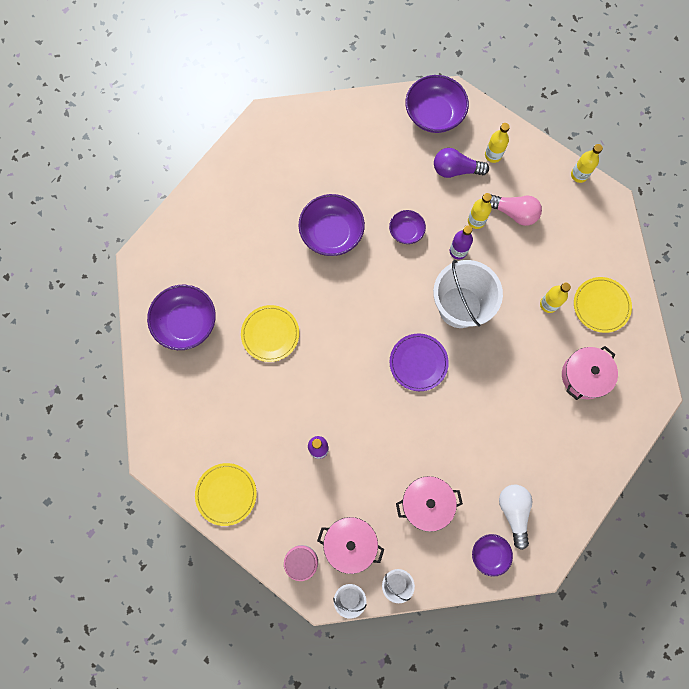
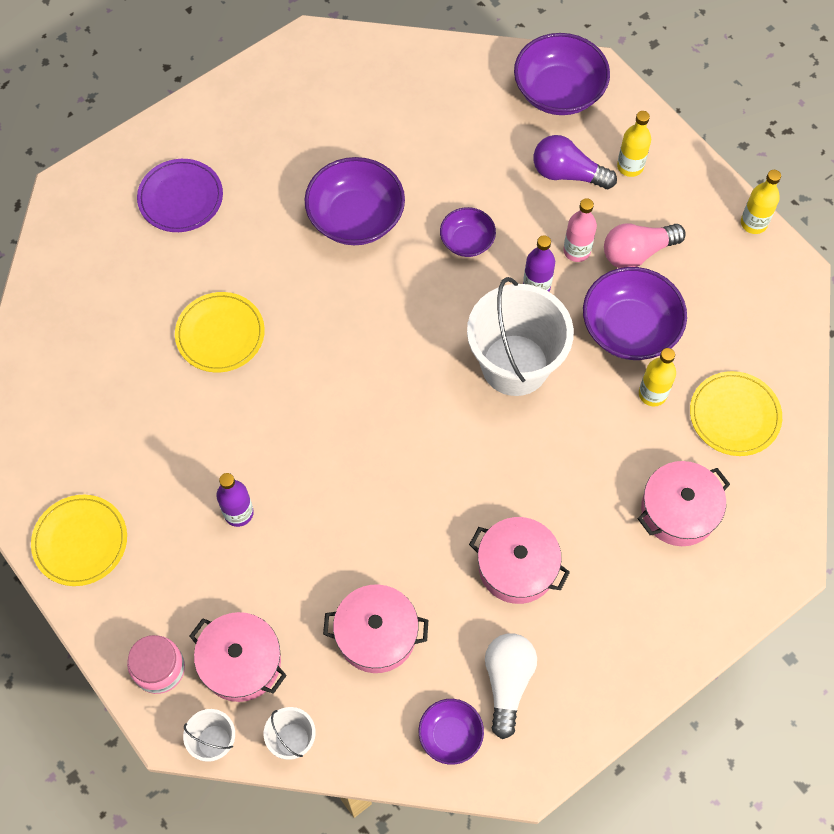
camera: 15 degrees right, 10 degrees down
(186, 323) = (104, 289): purple bowl -> purple bowl (629, 328)
(418, 363) = (427, 428): purple plate -> purple plate (180, 198)
(476, 221) = (576, 251): yellow bottle -> pink bottle
(498, 438) = (517, 567): none -> pink pot
(513, 213) = (637, 253): pink light bulb -> pink light bulb turned 120 degrees clockwise

